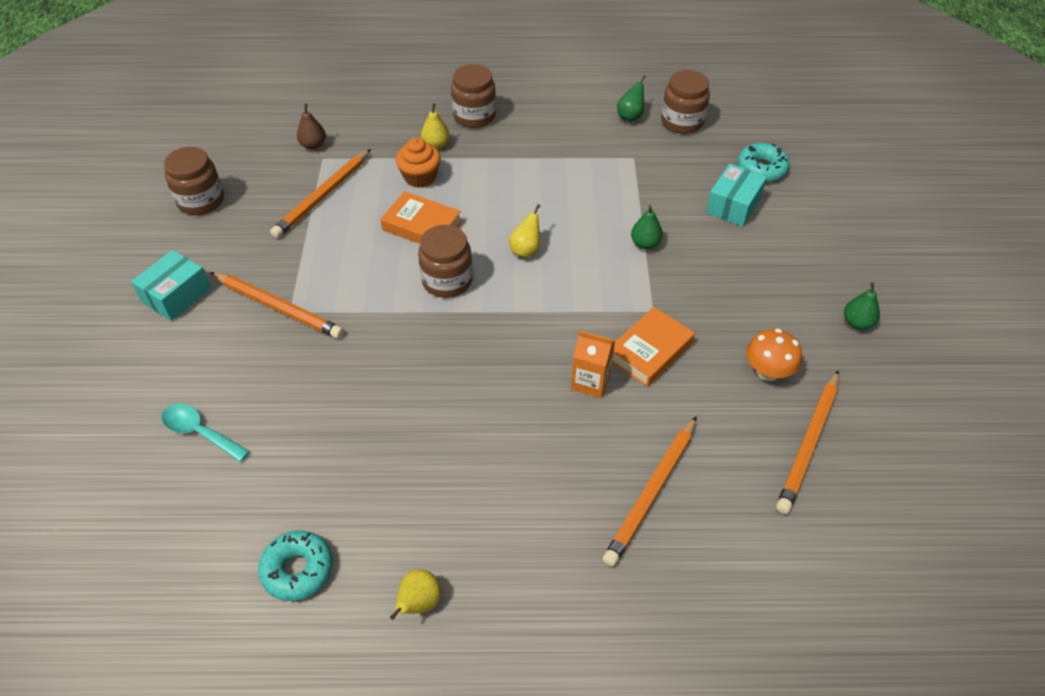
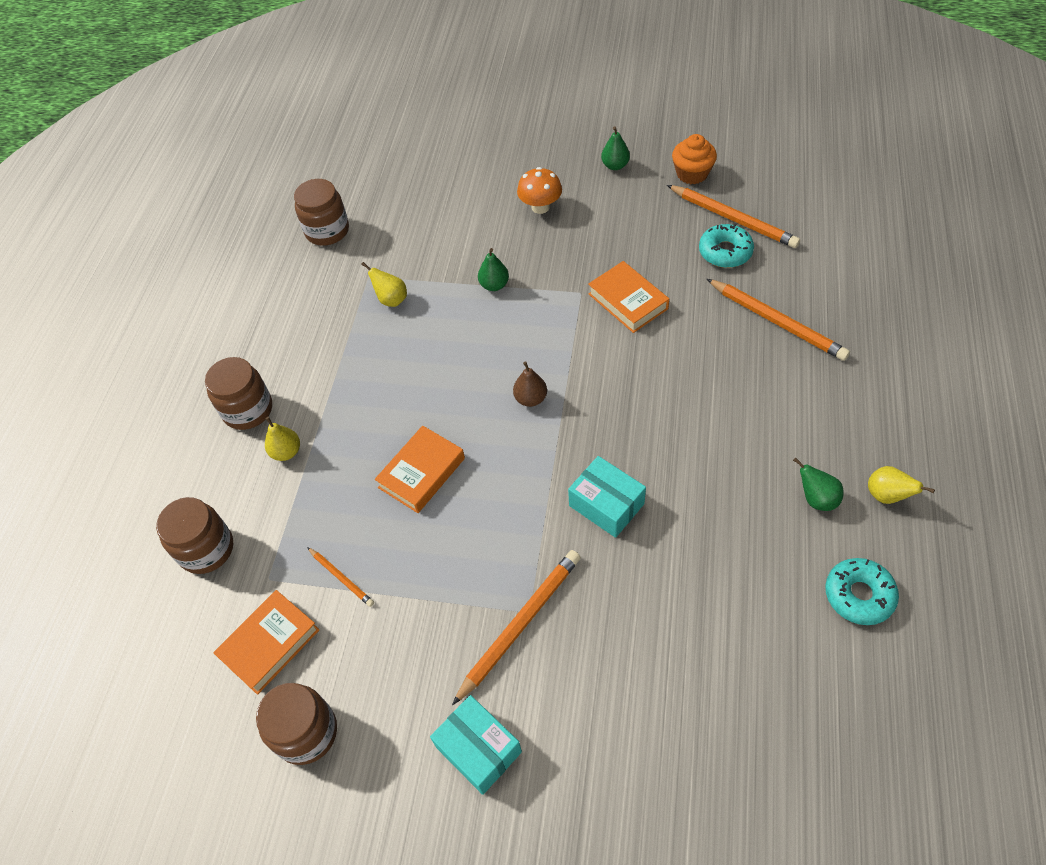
camera: 75 degrees left, 5 degrees up
(200, 432) = (694, 701): turquoise spoon -> none
(270, 169) = (269, 644): none -> orange book
(313, 145) = (238, 590): brown pear -> brown pear (531, 399)
(323, 196) = (341, 578): orange pencil -> orange pencil, size x0.52
(420, 177) = (339, 471): orange cupcake -> orange cupcake (692, 173)
(447, 281) = (511, 453): brown jar -> brown jar (206, 549)
(526, 250) = (481, 380): yellow pear -> yellow pear (391, 300)
(590, 382) = (658, 348): orange carton -> none
(630, 117) = (303, 270): green pear -> green pear (816, 499)
(733, 205) = (459, 214): turquoise box -> turquoise box (606, 505)
(761, 168) = (415, 186): turquoise donut -> turquoise donut (725, 252)
(767, 372) = (660, 229): orange mushroom -> orange mushroom (540, 207)

